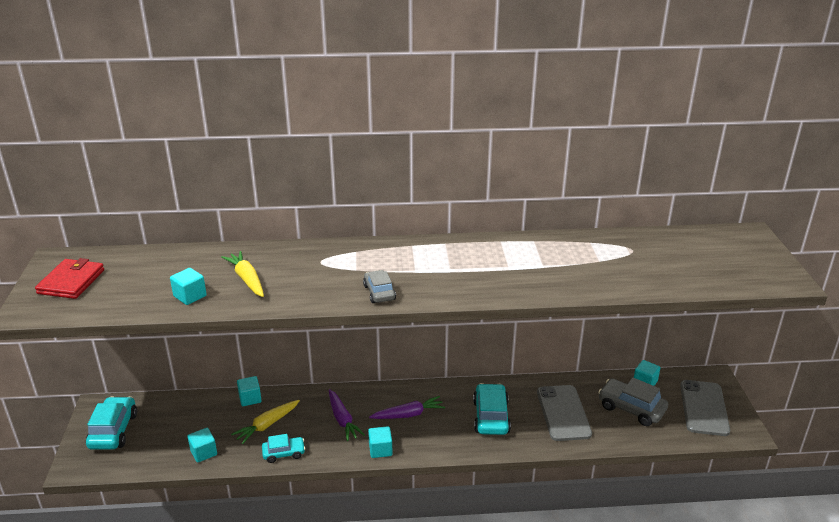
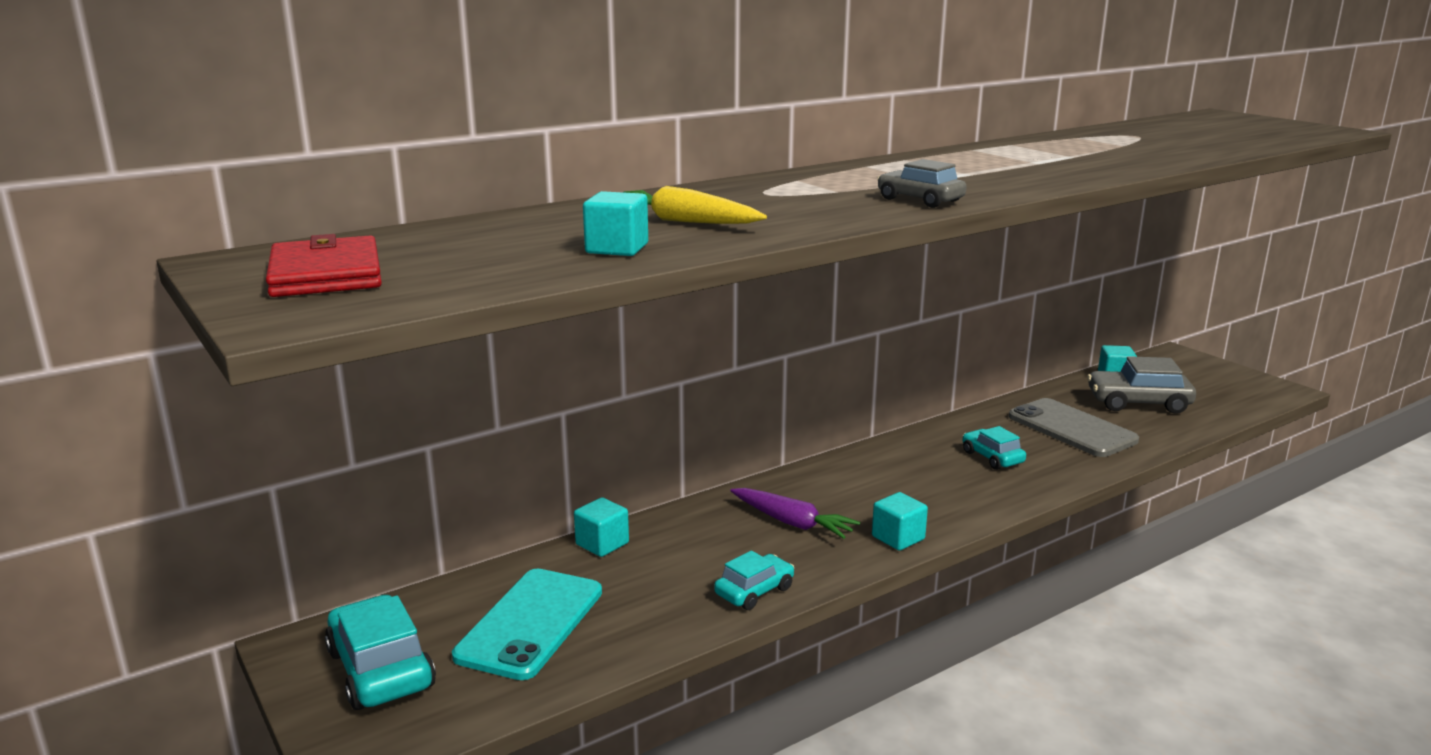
camera: 30 degrees left, 10 degrees down
(182, 431) = (530, 623): none -> turquoise phone
(203, 452) = (609, 638): turquoise cube -> none
(267, 425) = (677, 566): yellow carrot -> none
(408, 414) = (880, 488): purple carrot -> none
(491, 417) = (992, 457): turquoise car -> turquoise car, size x0.61
(704, 408) = (1209, 381): grey phone -> none

